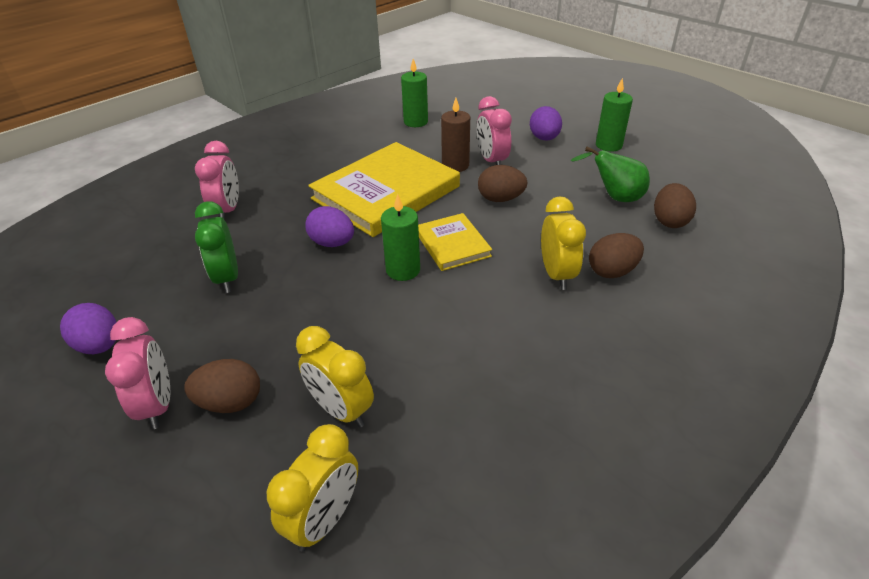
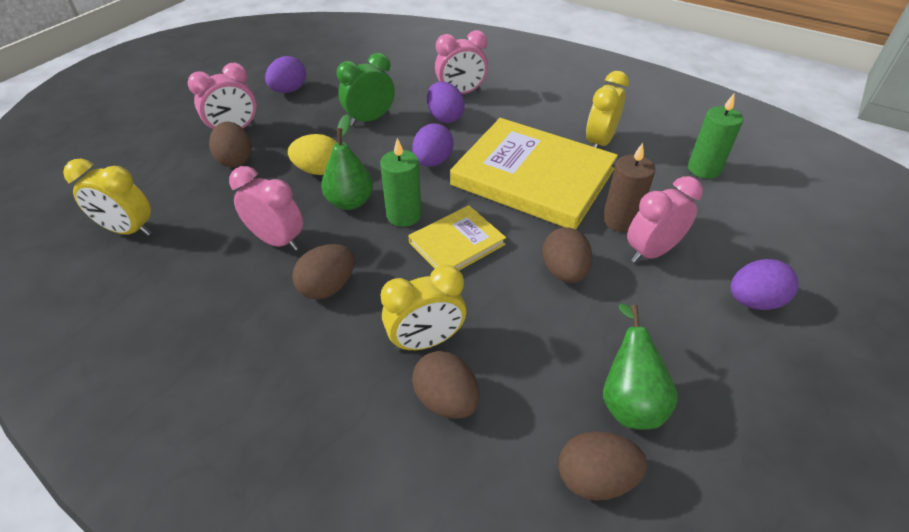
camera: 75 degrees right, 5 degrees up
(263, 226) = (445, 117): none -> purple egg
(299, 324) = (319, 170): none -> yellow egg
(341, 410) = (226, 215): yellow clock -> yellow clock (599, 142)
(366, 304) = (350, 202): none -> green pear
(405, 362) = (277, 241): none -> pink clock
(483, 327) = (328, 287): none -> brown egg
(608, 145) = (791, 388): green candle -> none

